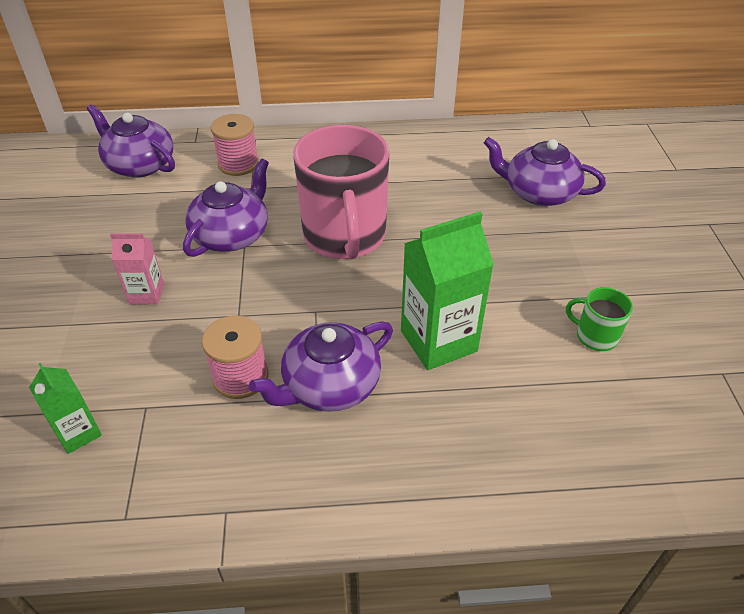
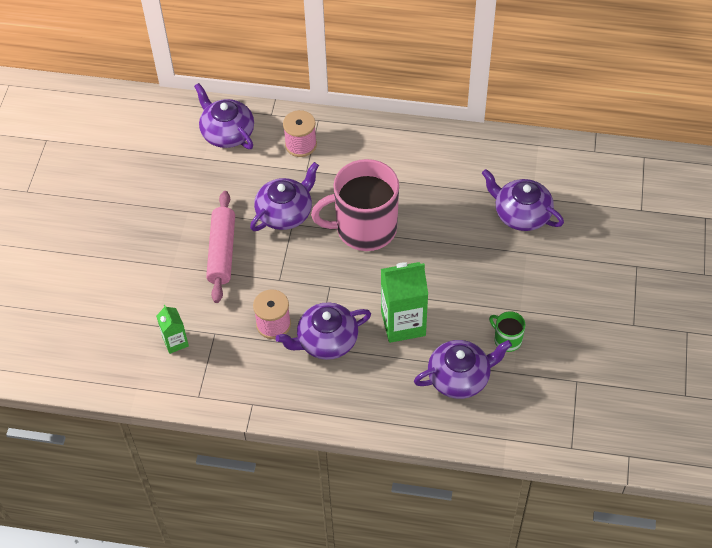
camera: 15 degrees right, 10 degrees up
(146, 294) = (222, 252): pink carton -> pink rolling pin
(345, 236) = (364, 228): pink mug -> pink mug turned 75 degrees clockwise
(553, 400) = (460, 377): none -> purple teapot

